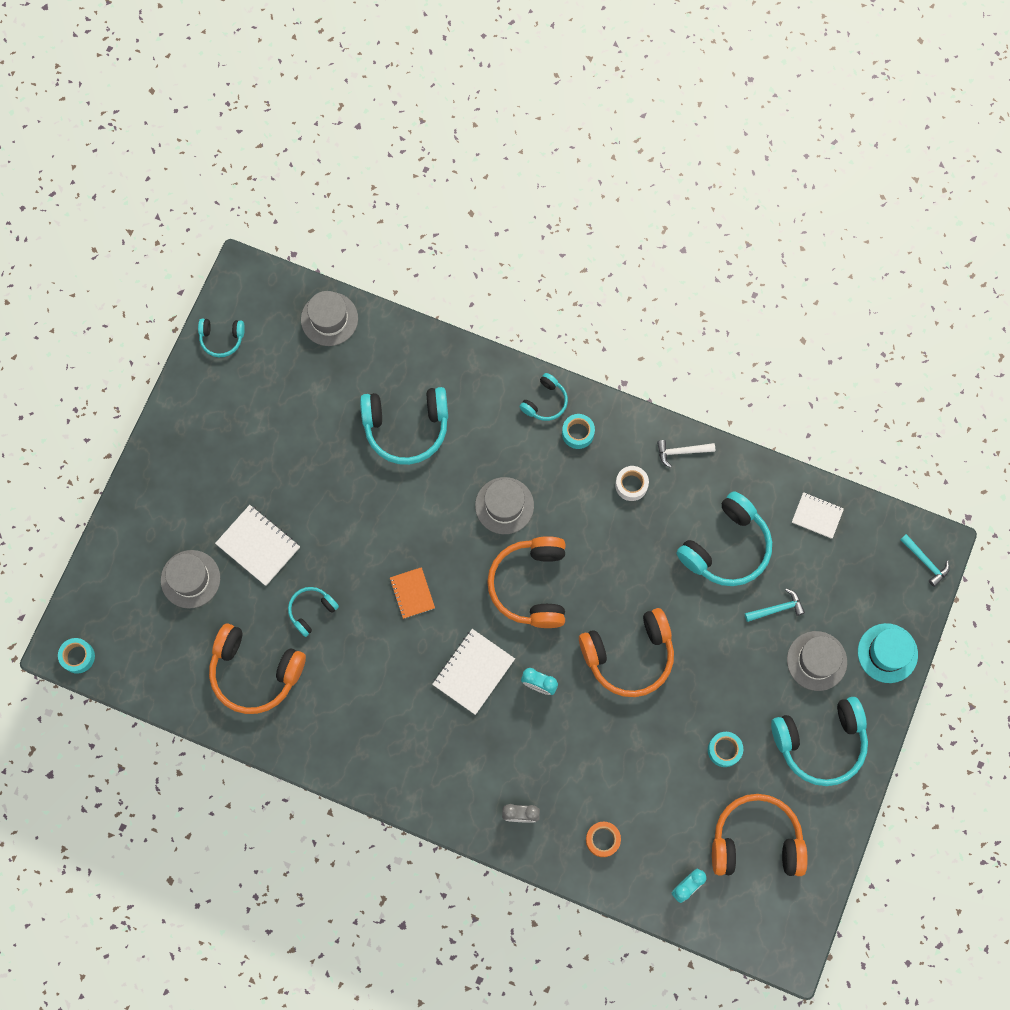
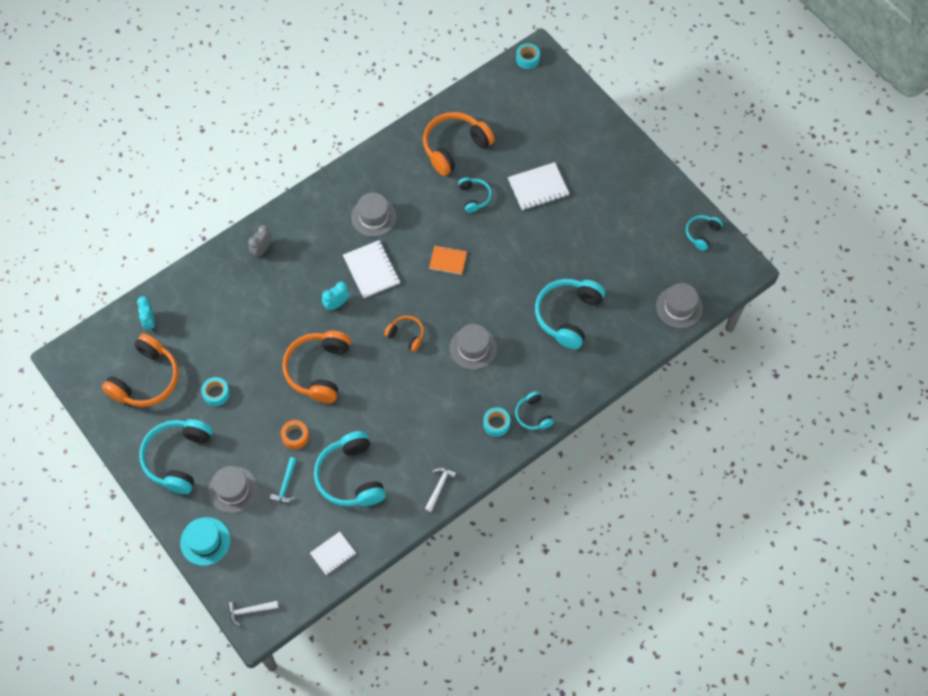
camera: 120 degrees right, 10 degrees down
(190, 579) = (539, 140): grey hat -> grey hat (373, 217)
(531, 585) = (406, 335): orange headphones -> orange headphones, size x0.52
(602, 839) = (213, 288): orange tape -> orange tape (295, 436)
(631, 485) = (436, 438): white tape -> none
(925, 562) = (250, 610): turquoise hammer -> white hammer

